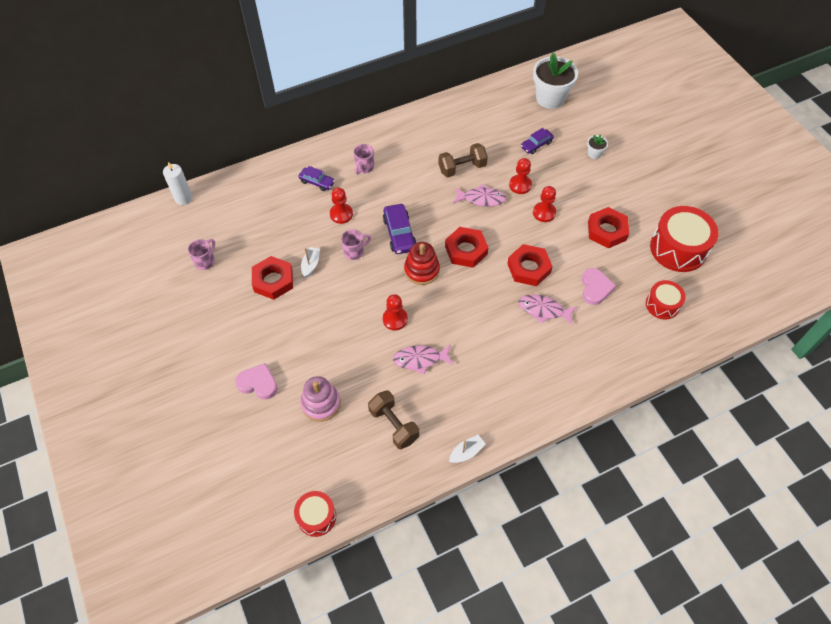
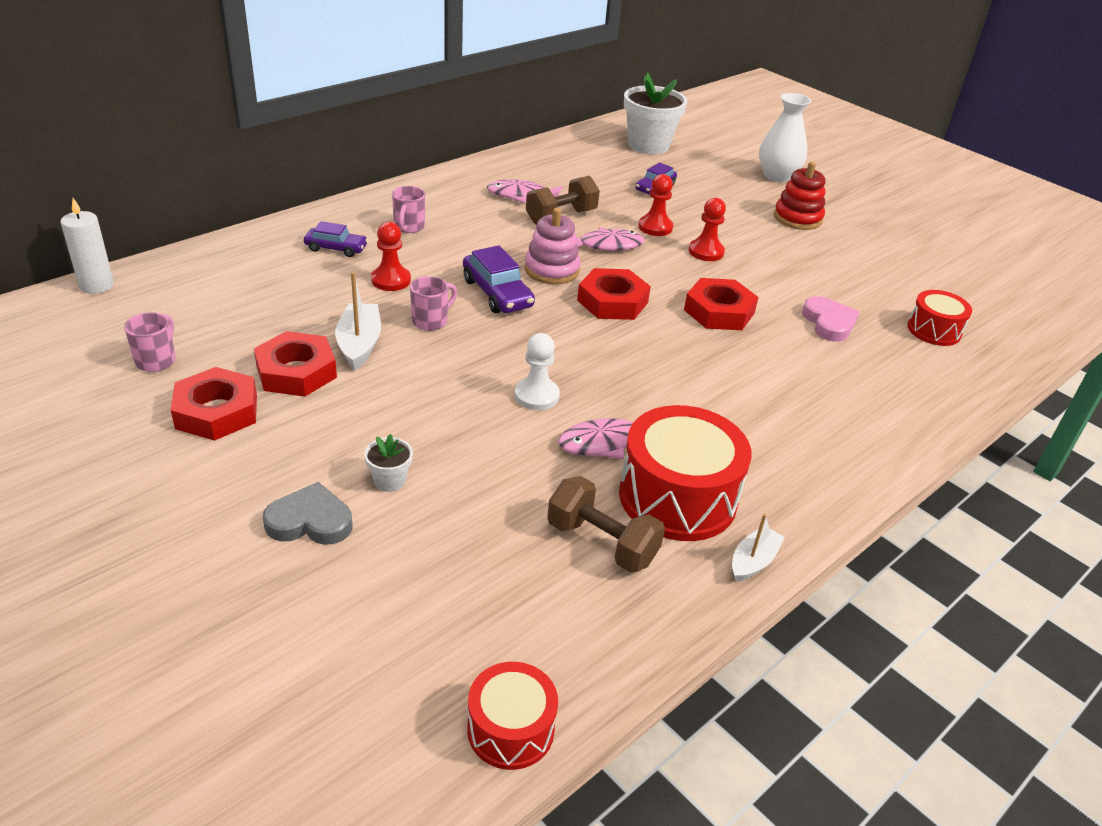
camera: 20 degrees left, 20 degrees down
(258, 383) = (310, 521): pink heart -> grey heart
(311, 264) = (359, 344): white boat -> white boat, size x1.51
(321, 403) = (448, 533): pink stacking toy -> pink stacking toy (552, 270)
(395, 319) = (536, 396): red pawn -> white pawn
(421, 270) = (553, 331): red stacking toy -> red stacking toy (797, 218)
(543, 310) = (770, 356): pink fish -> pink fish (521, 195)
(594, 154) = (739, 190): white flower pot -> white flower pot (389, 480)
(607, 231) = (805, 262): red nut -> red nut (217, 411)
(630, 141) = (777, 176): none -> white vase
(678, 248) = (912, 270): red drum -> red drum (677, 497)

